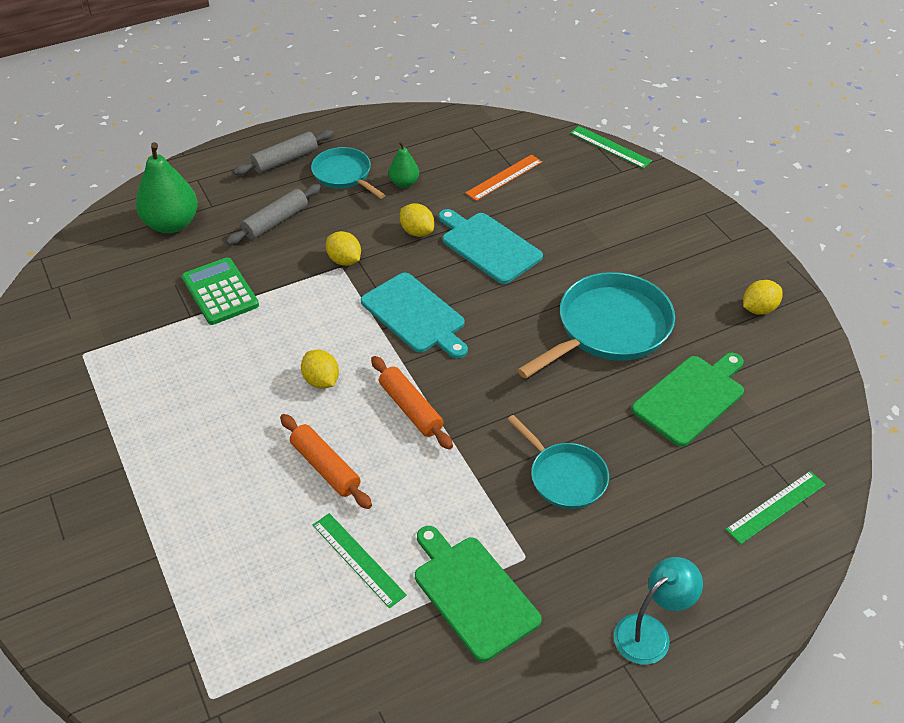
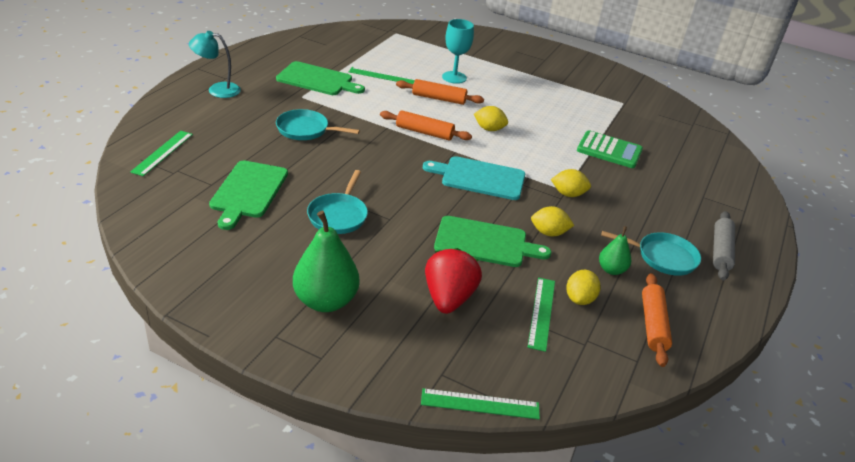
camera: 140 degrees right, 10 degrees down
(171, 224) = (703, 176): green pear -> green pear (325, 301)
(250, 508) = (454, 77): none -> turquoise goblet
(276, 221) = (648, 202): grey rolling pin -> none
(427, 139) = (653, 325): none -> orange rolling pin
(488, 246) = (485, 243): turquoise cutting board -> green cutting board
(504, 177) = (541, 313): orange ruler -> green ruler
(569, 214) = (448, 298): none -> red strawberry
(609, 328) = (338, 215): turquoise pan -> turquoise pan, size x0.60
(650, 632) = (217, 90): turquoise lamp -> turquoise lamp turned 75 degrees clockwise
(758, 309) = (220, 274): yellow lemon -> yellow lemon (579, 299)

